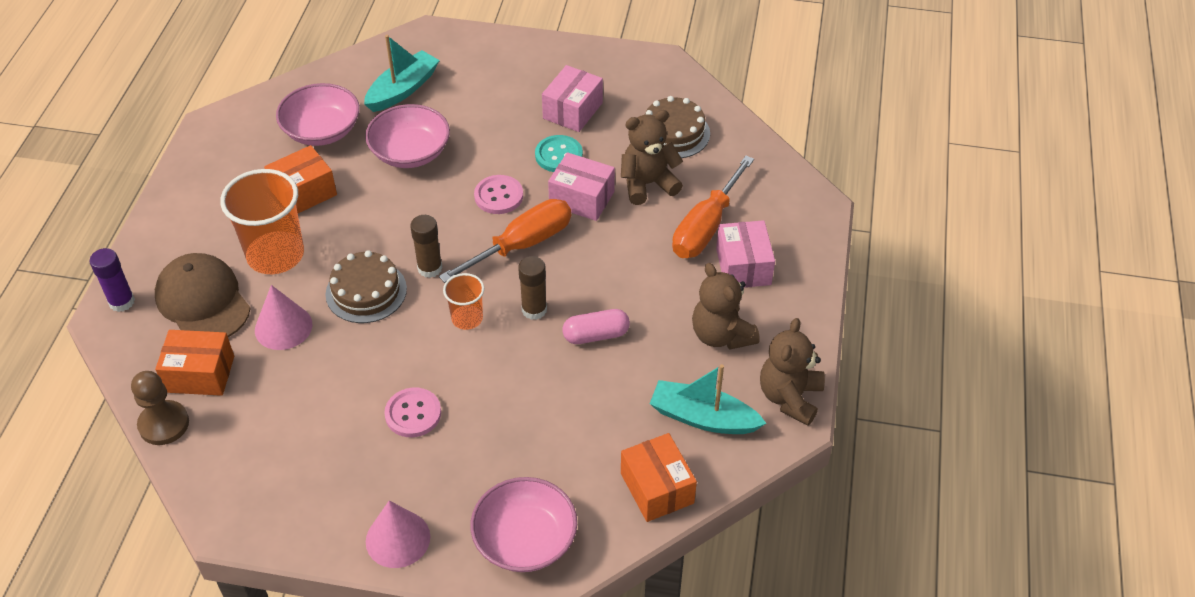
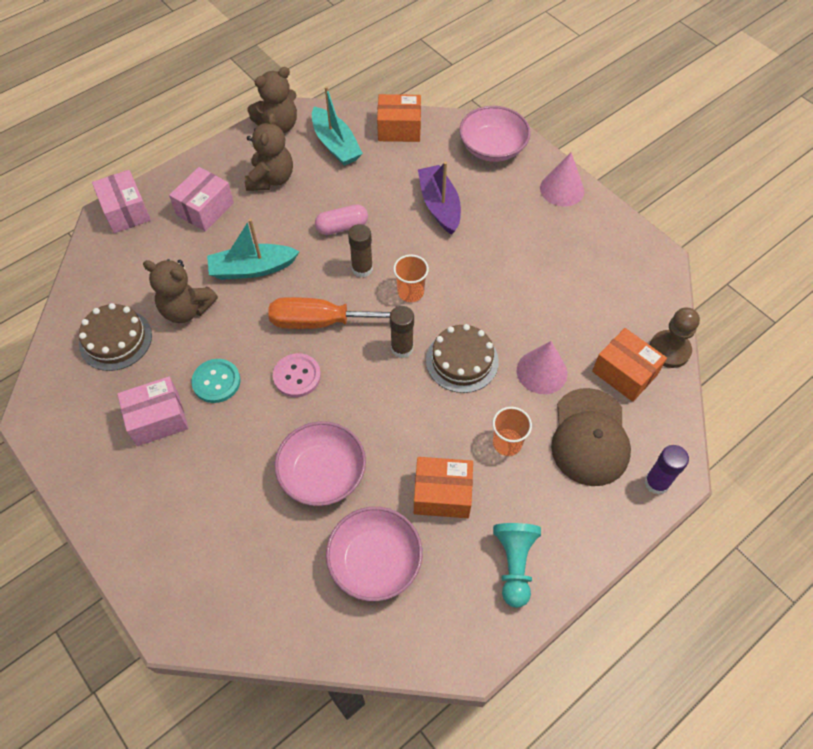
camera: 140 degrees left, 10 degrees up
(213, 185) = (514, 564): none -> turquoise pawn
(275, 255) = (507, 443): orange cup -> orange cup, size x0.53
(403, 90) = (264, 559): turquoise boat -> turquoise boat (252, 269)
(413, 414) = (498, 252): pink button -> none
(520, 423) = (439, 206): none -> purple boat
(581, 198) = (243, 330): pink box -> pink box (126, 211)
(596, 335) = (342, 227): pink capsule -> pink capsule turned 45 degrees counterclockwise
(657, 488) = (399, 129): orange box -> orange box turned 75 degrees clockwise
(705, 227) = (192, 250): orange screwdriver -> none

